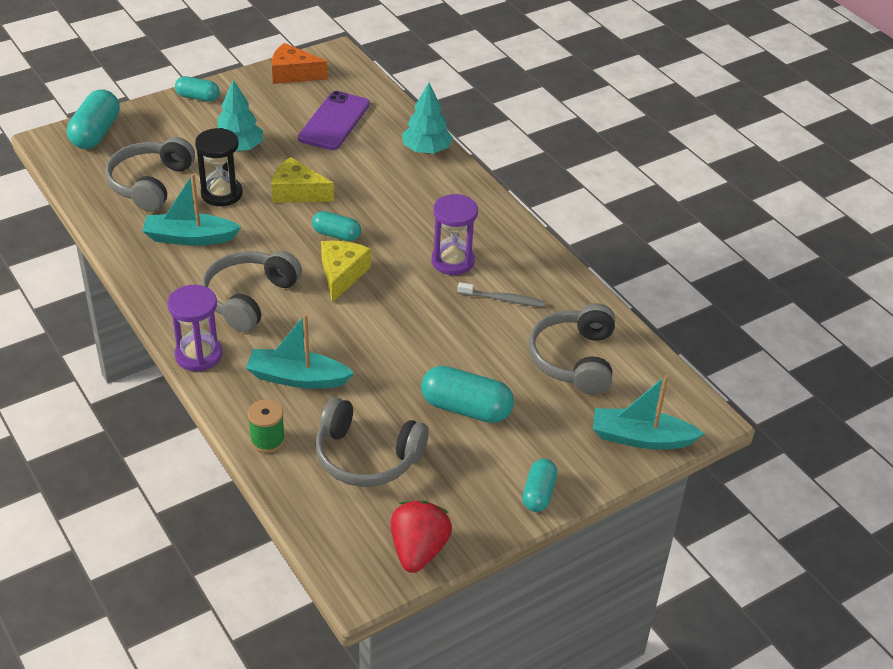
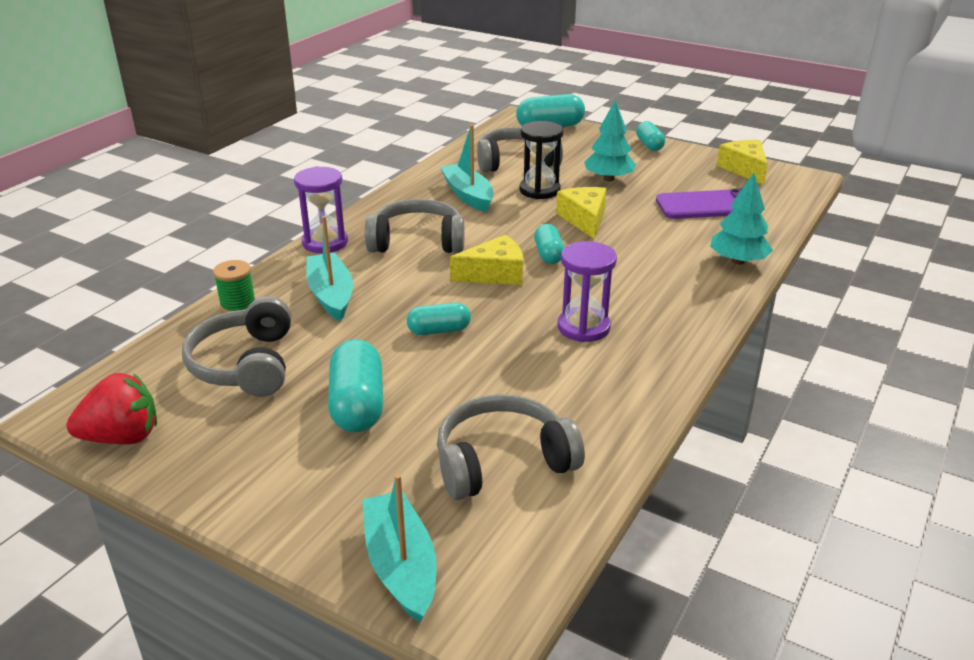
camera: 65 degrees right, 10 degrees down
(293, 74) = (744, 169): orange cheese -> yellow cheese
(503, 299) = (556, 377): grey toothbrush -> none
(538, 494) = (249, 500): turquoise capsule -> turquoise capsule (439, 330)

